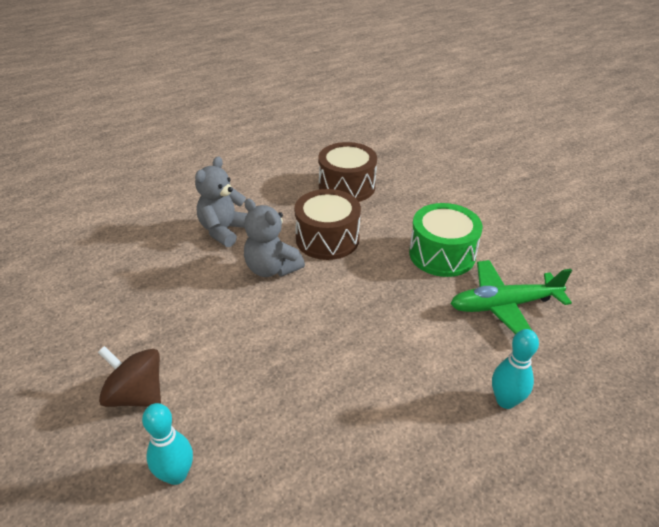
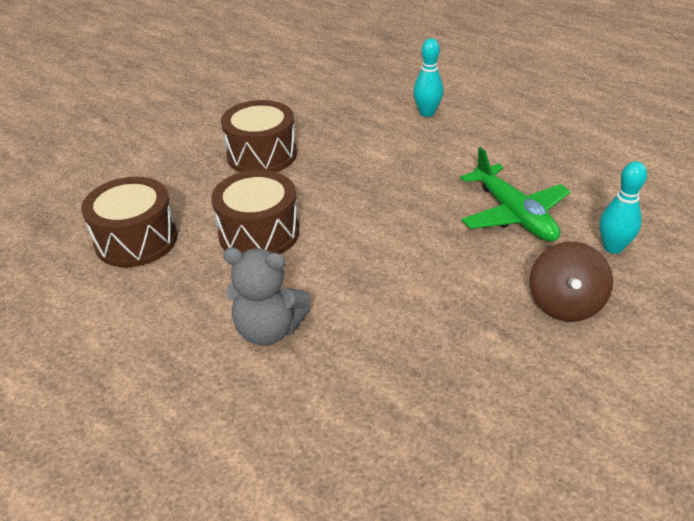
camera: 105 degrees left, 0 degrees up
(272, 268) = (331, 263): grey teddy bear -> none
(442, 254) = (262, 155): green drum -> brown drum
(504, 305) = (323, 119): green plane -> green plane (514, 214)

